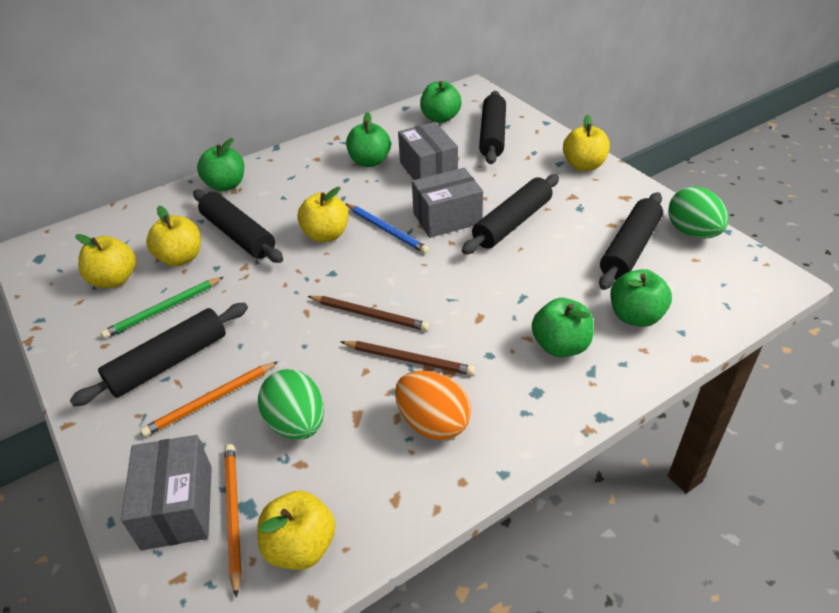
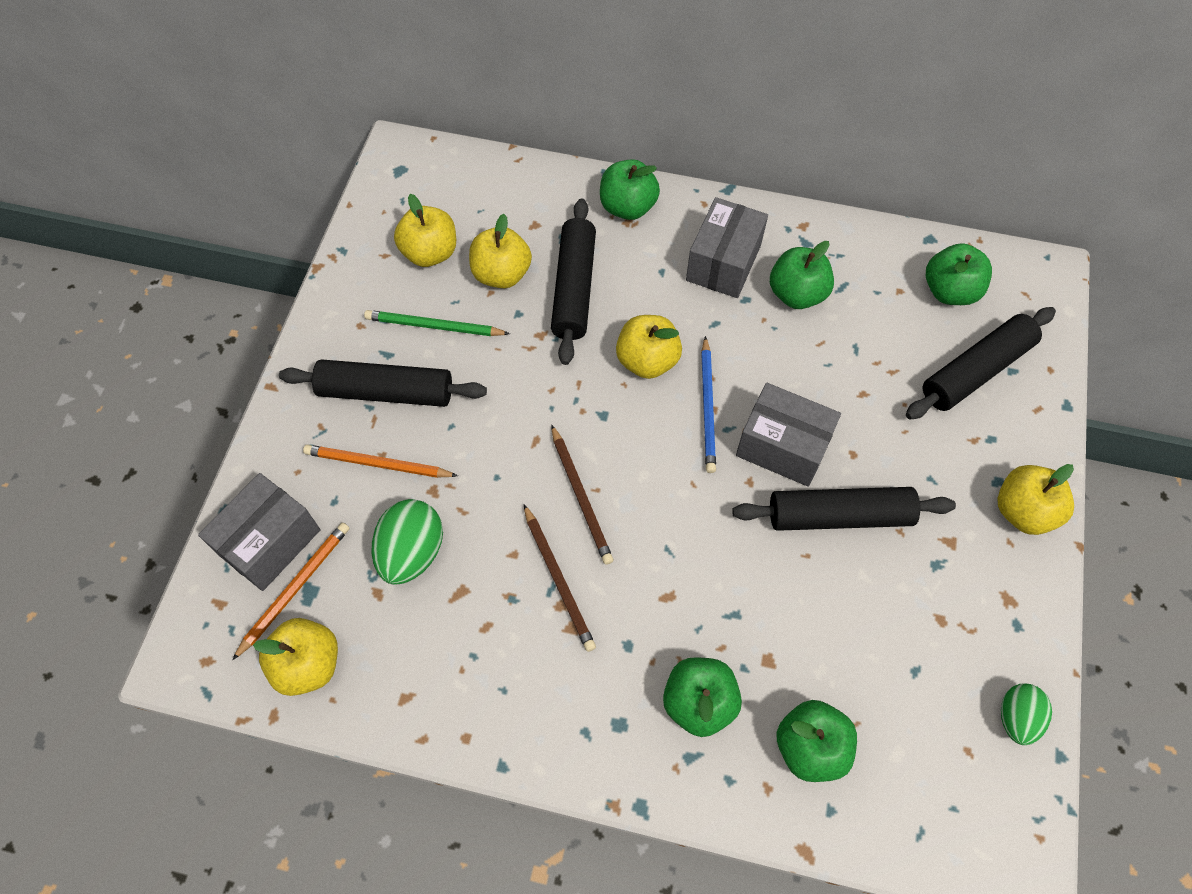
camera: 45 degrees right, 20 degrees up
(428, 170) = (842, 361): grey box -> grey box (723, 263)
(433, 423) = (505, 662): orange egg -> none
(630, 249) = (916, 668): black rolling pin -> none
(692, 232) = (1016, 718): green egg -> green egg, size x0.65

